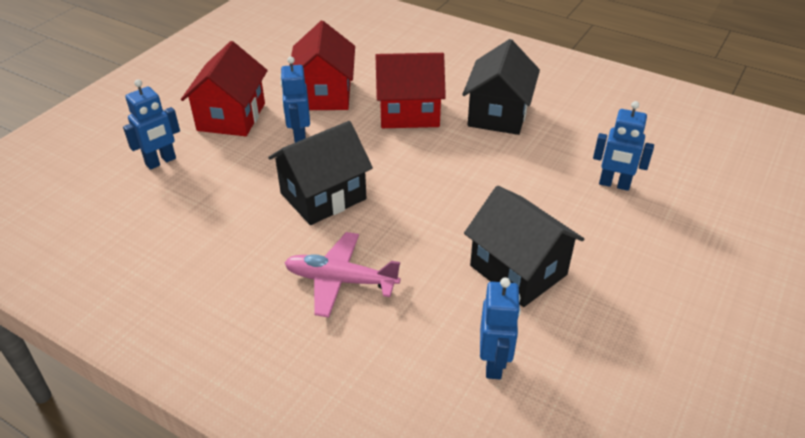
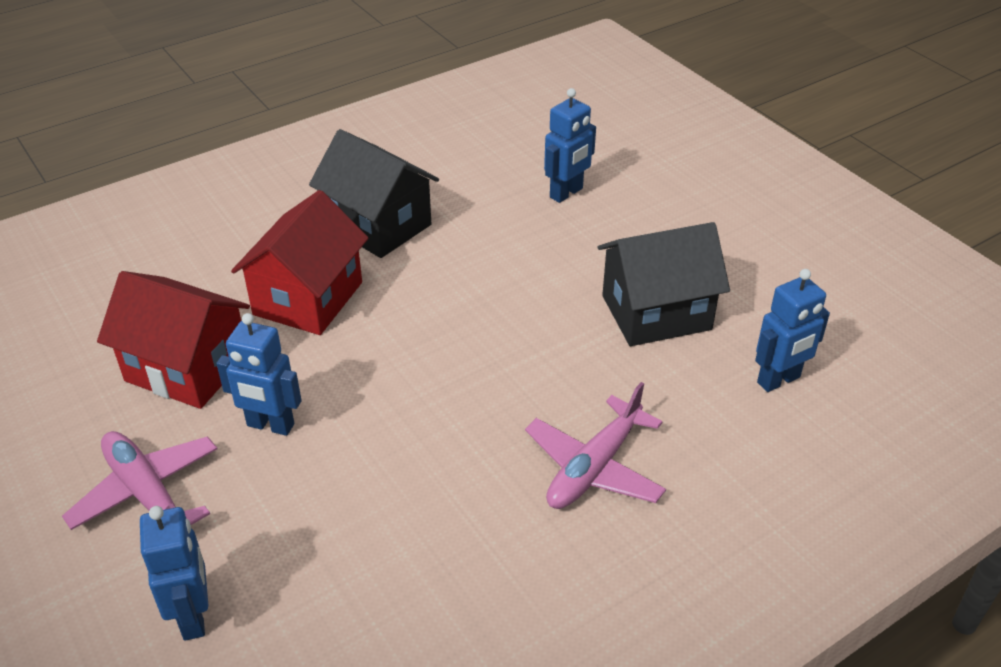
camera: 65 degrees left, 0 degrees up
(231, 117) = (147, 493): red house -> pink plane
(323, 196) = (422, 437): black house -> none
(494, 363) = (779, 380): blue robot -> blue robot turned 120 degrees clockwise

